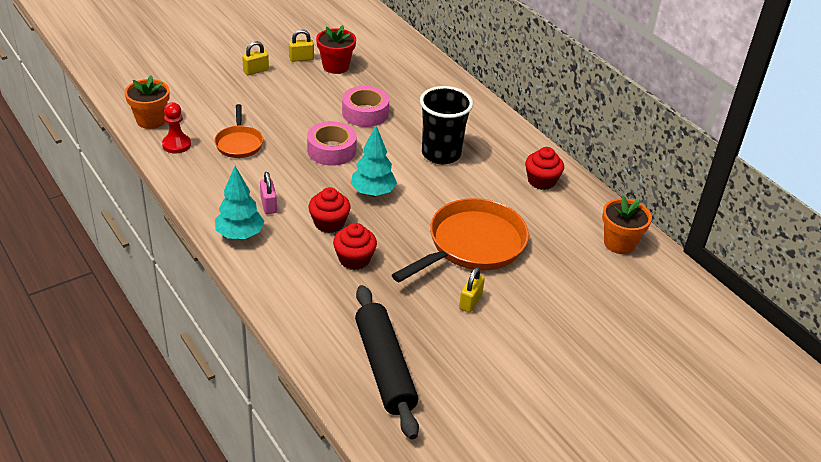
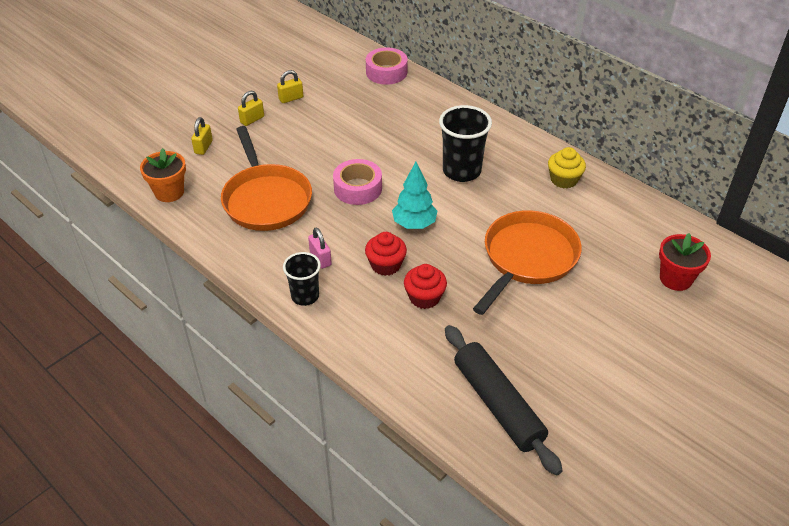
camera: 10 degrees left, 5 degrees up
(176, 145) = (205, 213): red pawn -> none
(239, 143) = (266, 199): orange pan -> orange pan, size x1.86
(240, 235) = (305, 296): turquoise tree -> black cup
(335, 66) = (327, 100): red flower pot -> red flower pot (675, 279)
(365, 113) = (374, 143): pink tape -> pink tape (386, 72)
(470, 302) = (549, 317): yellow padlock -> yellow padlock (203, 147)
(541, 181) = (564, 179): red cupcake -> yellow cupcake
(619, 243) = (658, 228): orange flower pot -> none

